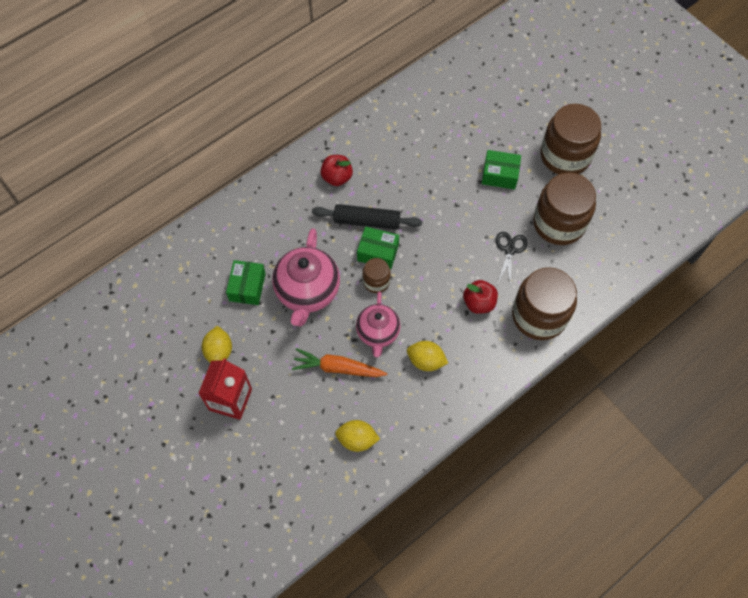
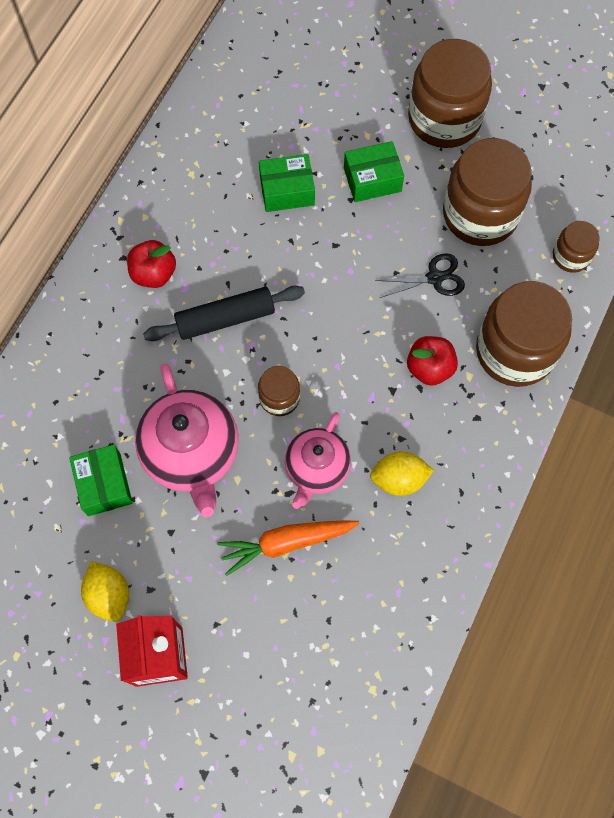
camera: 25 degrees left, 5 degrees up
(357, 439) = (360, 630): yellow lemon -> none
(378, 252) = (262, 356): green box -> green box (287, 191)
(378, 333) = (316, 469): pink teapot -> pink teapot turned 45 degrees clockwise
(509, 250) = (434, 278): black scissors -> black scissors turned 90 degrees clockwise
(606, 273) = (571, 256): none -> brown jar

